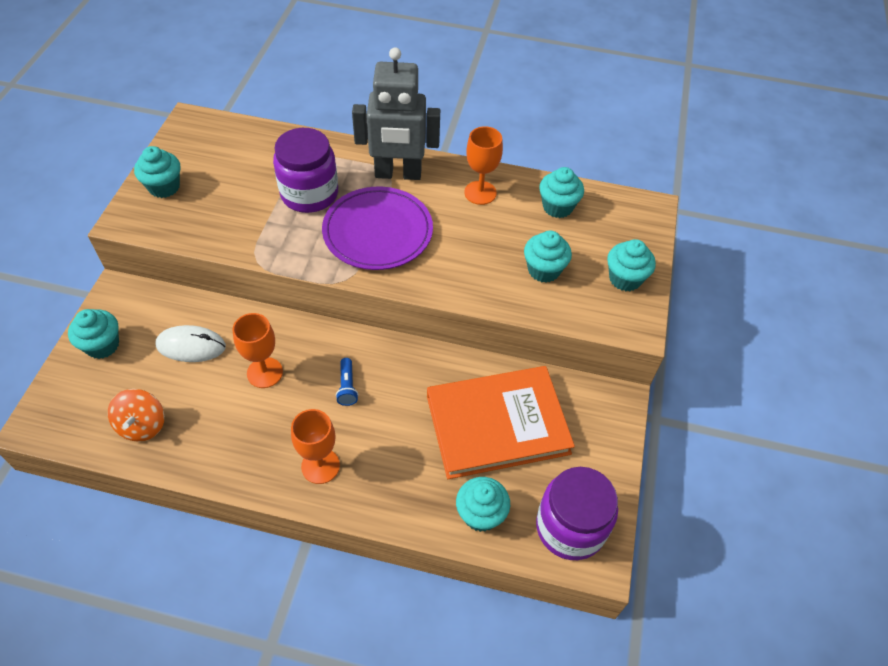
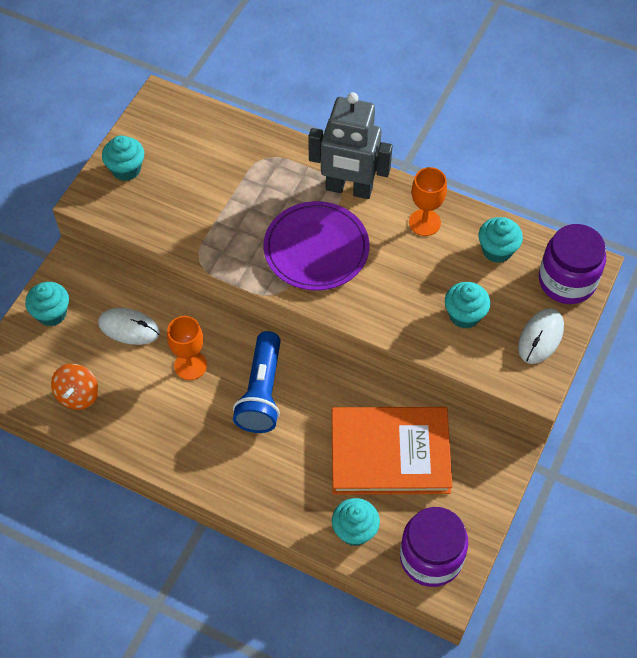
camera: 15 degrees right, 5 degrees up
(309, 194) = (260, 198): purple jar -> purple jar (567, 281)
(320, 466) = (224, 461): orange goblet -> none
(347, 387) = (261, 392): blue flashlight -> blue flashlight, size x2.24
(625, 279) = (540, 337): turquoise cupcake -> white mouse

